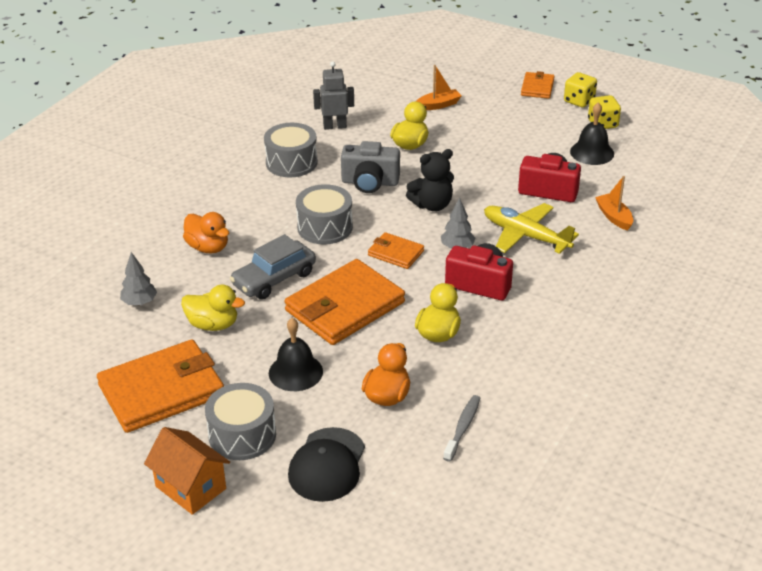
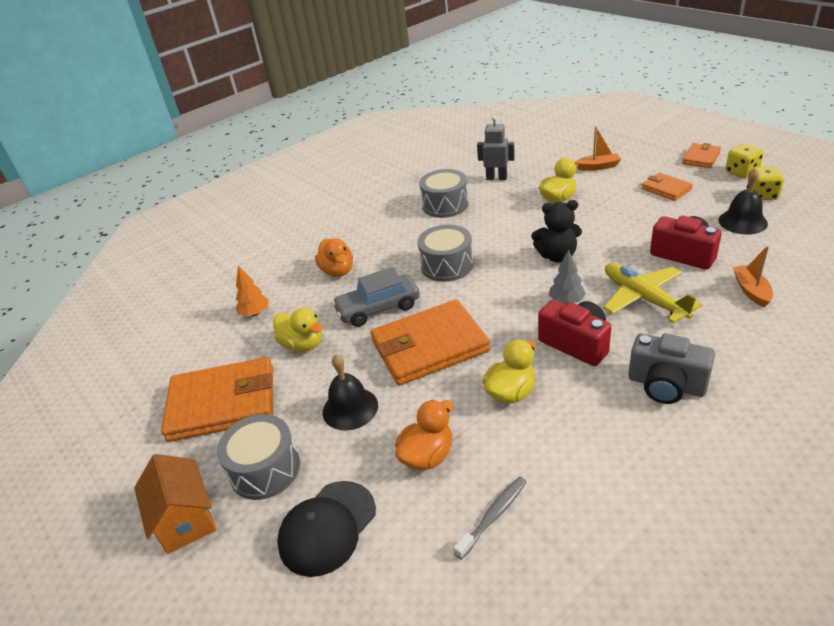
camera: 25 degrees right, 0 degrees up
(139, 302) = (255, 313): grey tree -> orange tree
(370, 182) = (506, 229): grey camera -> grey camera (666, 385)
(395, 253) = (502, 299): orange wallet -> orange wallet (666, 189)

